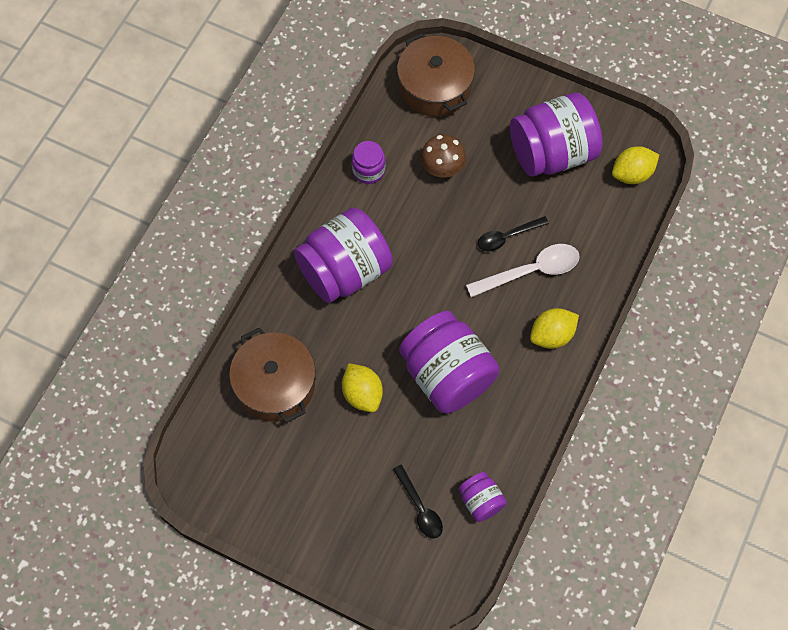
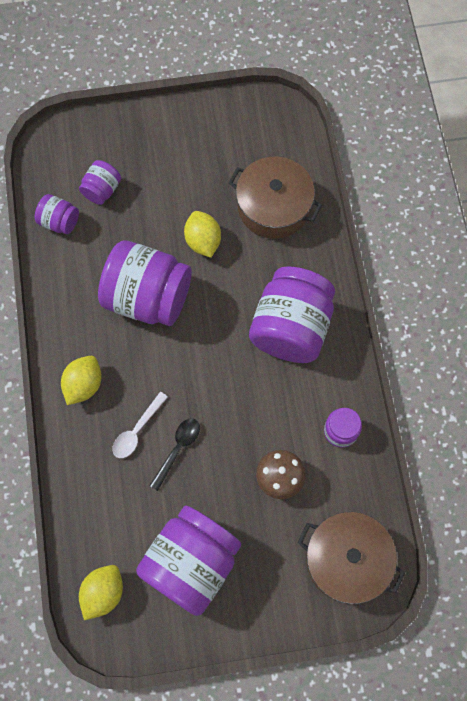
camera: 145 degrees right, 5 degrees up
(362, 394) = (203, 241): yellow lemon -> yellow lemon turned 45 degrees clockwise
(420, 508) = (102, 190): black spoon -> purple jar
(531, 271) = (137, 430): white spoon -> white spoon, size x0.66

